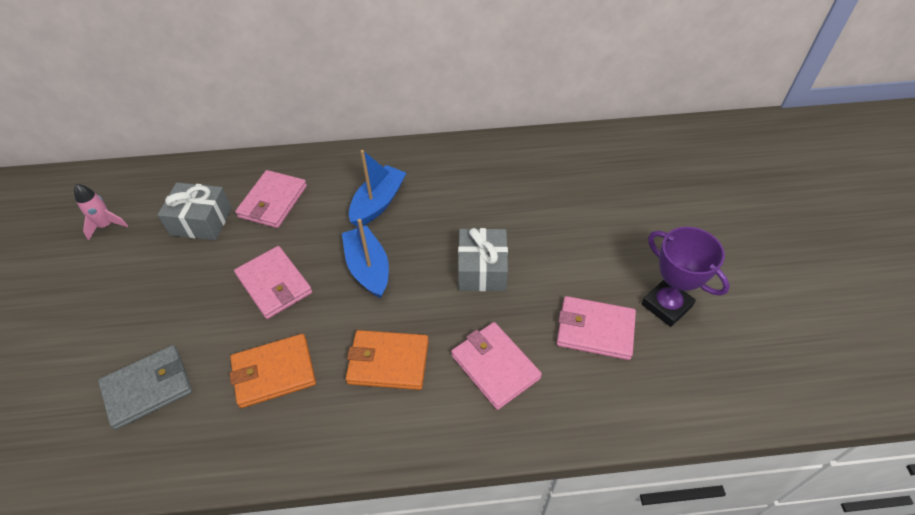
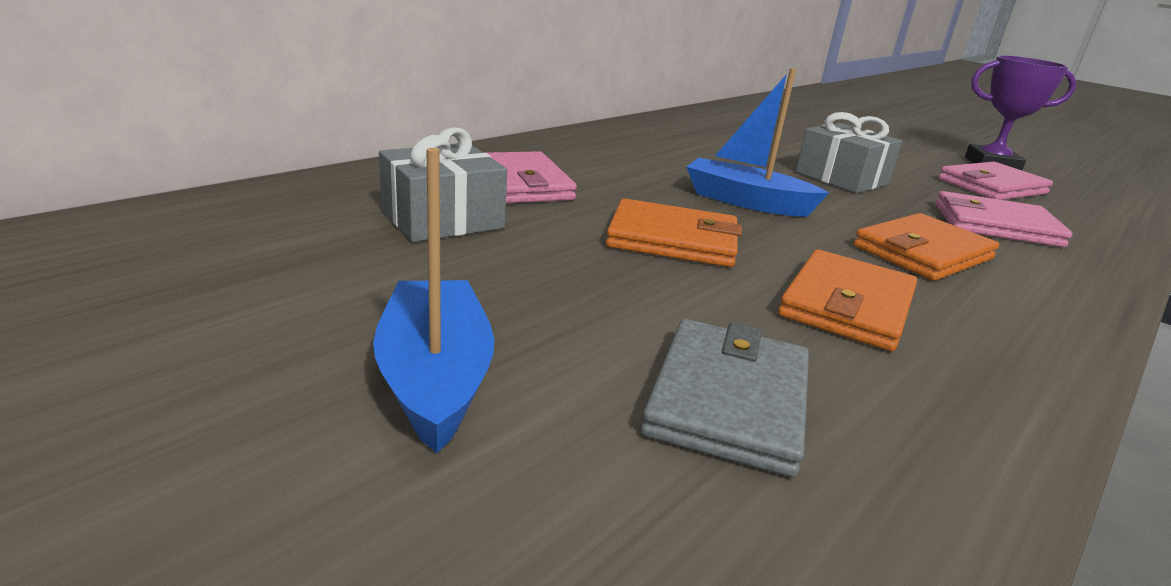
camera: 45 degrees left, 25 degrees down
(106, 225) = (247, 263): pink rocket -> none
(274, 284) = (673, 240): pink wallet -> orange wallet
(378, 203) = (651, 162): blue boat -> blue boat (435, 377)

